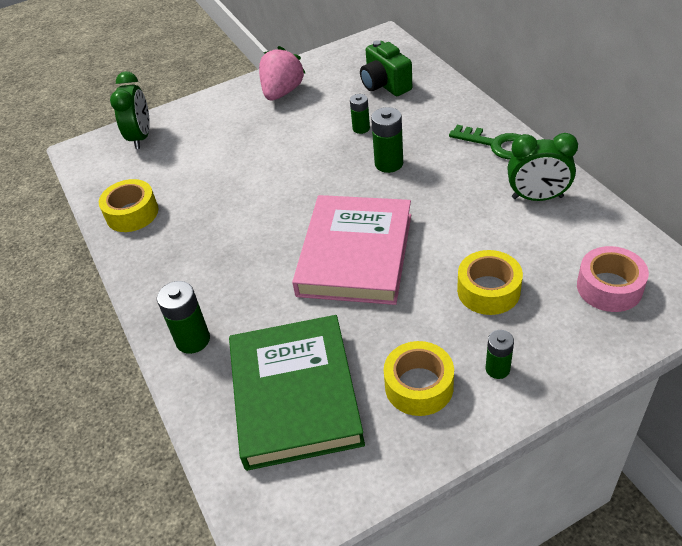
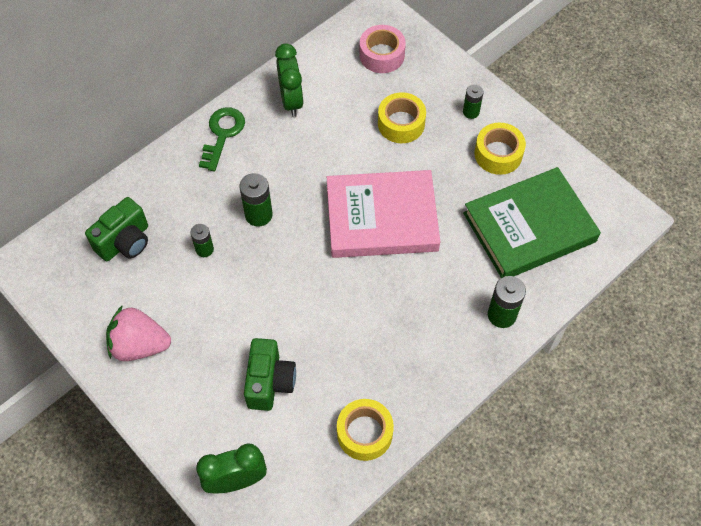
camera: 110 degrees left, 15 degrees up
(212, 160) = (269, 382): none -> green camera

